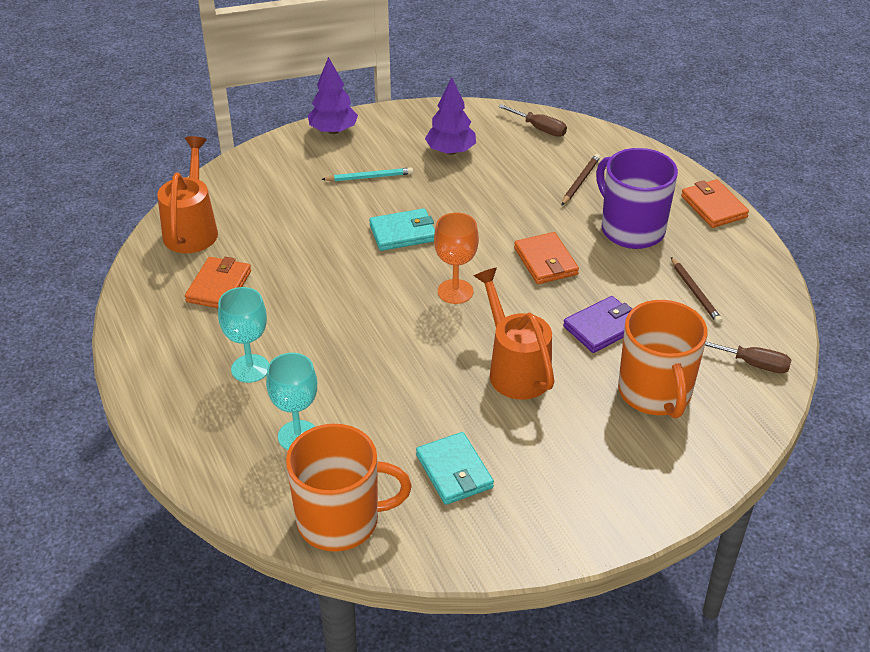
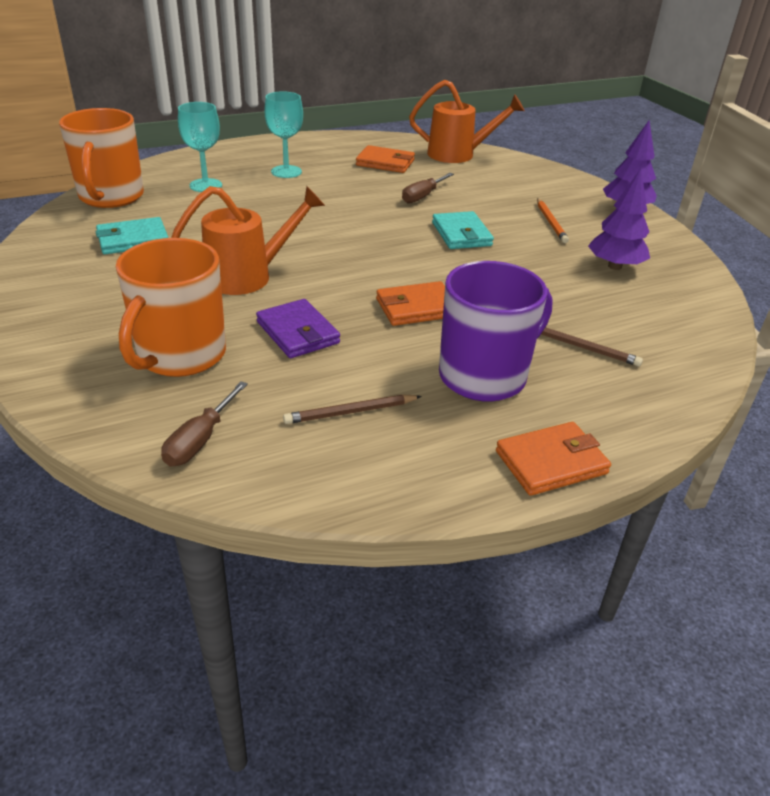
camera: 90 degrees right, 5 degrees down
(369, 177) = (550, 222): turquoise pencil -> orange pencil
(455, 291) = (369, 254): orange goblet -> none
(539, 128) = (692, 328): brown screwdriver -> brown screwdriver (422, 196)
(655, 393) = (180, 355): orange mug -> orange mug turned 60 degrees counterclockwise

